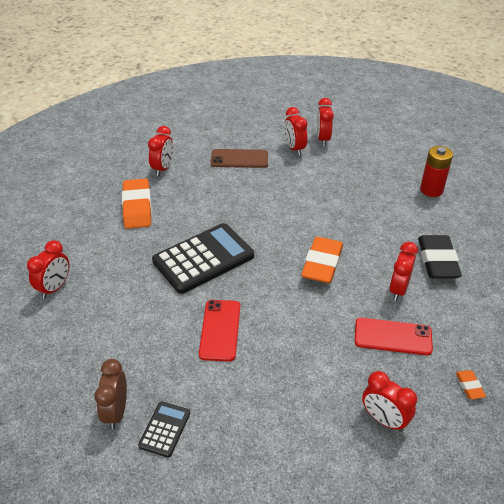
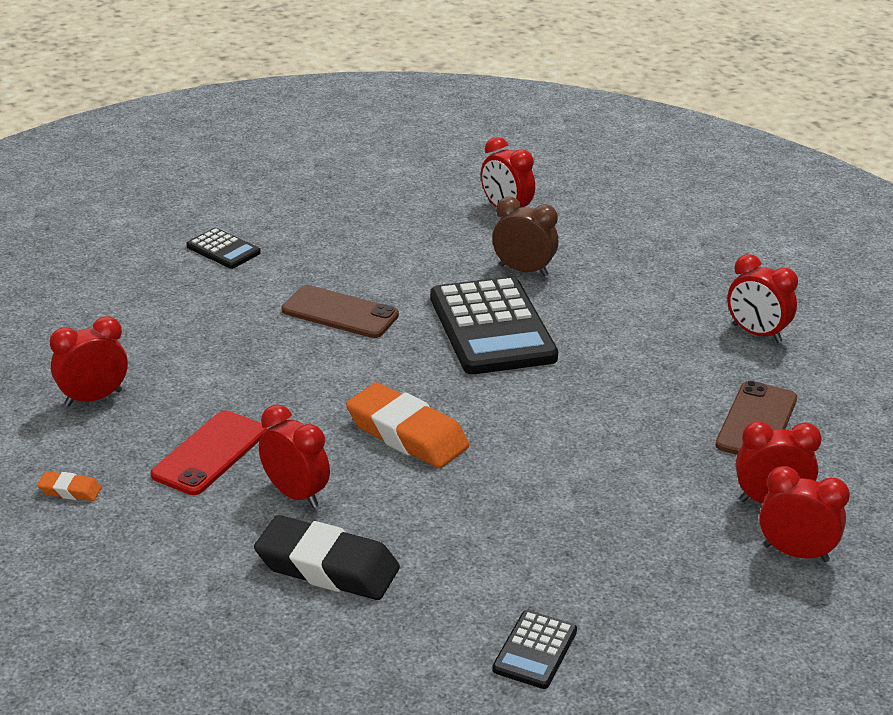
camera: 110 degrees right, 10 degrees down
(116, 412) = (273, 225): brown clock -> brown clock (523, 270)
(137, 207) = (652, 293): orange eraser -> none
(220, 330) = (340, 313): red phone -> brown phone
(431, 190) = (535, 650): red battery -> black calculator

